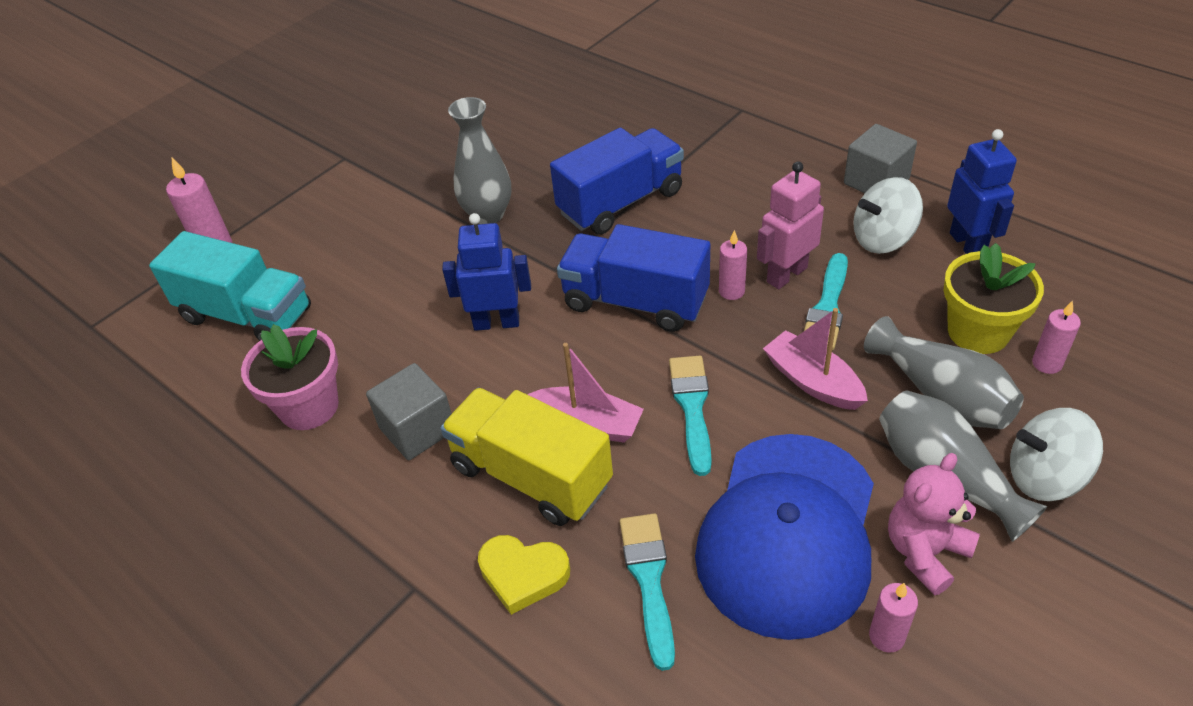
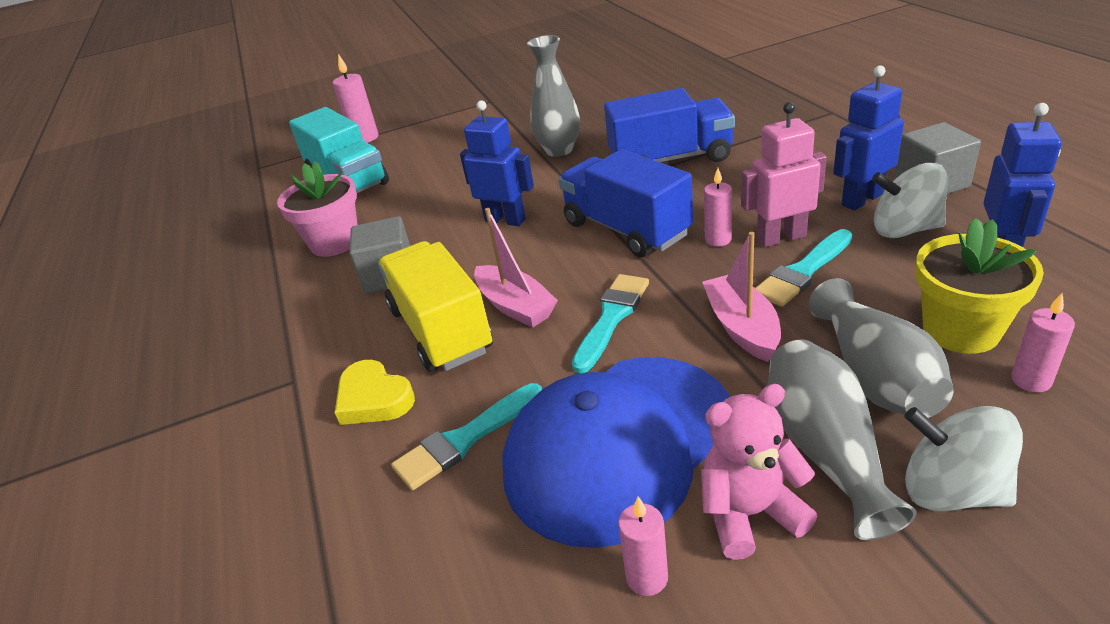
camera: 30 degrees right, 10 degrees down
(649, 580) = (465, 439): turquoise brush -> turquoise brush turned 150 degrees counterclockwise
(829, 213) = (861, 199): none -> blue robot

